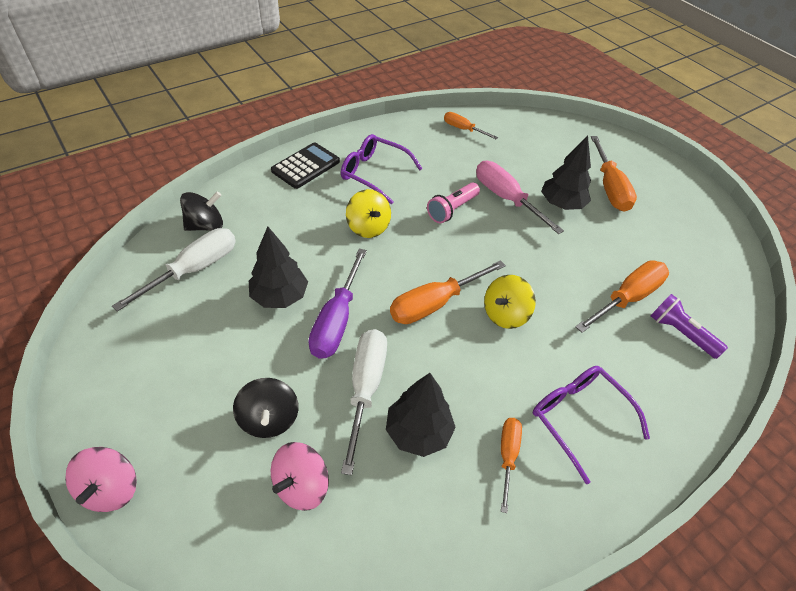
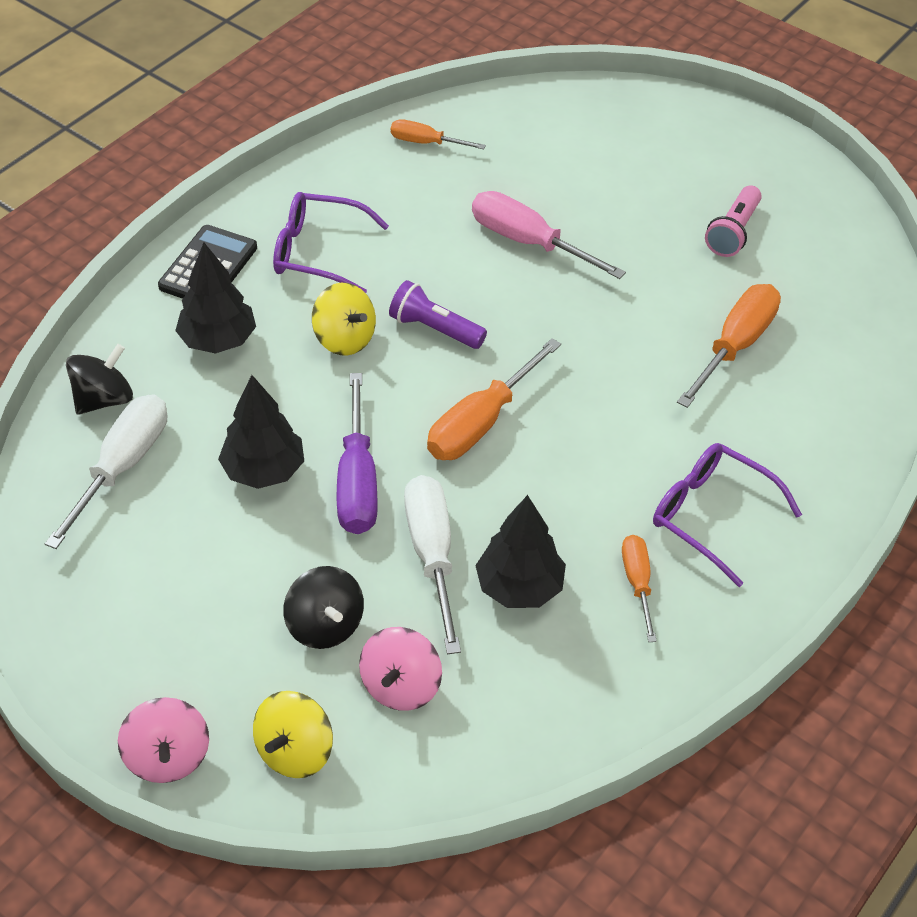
camera: 15 degrees left, 0 degrees up
(452, 209) = (456, 280): pink flashlight -> pink flashlight (733, 232)
(505, 314) = (580, 411): yellow spinning top -> yellow spinning top (295, 751)
(561, 204) = (611, 231): black tree -> black tree (218, 340)
(609, 188) = (673, 187): orange screwdriver -> none
(680, 333) = (813, 374): purple flashlight -> purple flashlight (434, 329)

